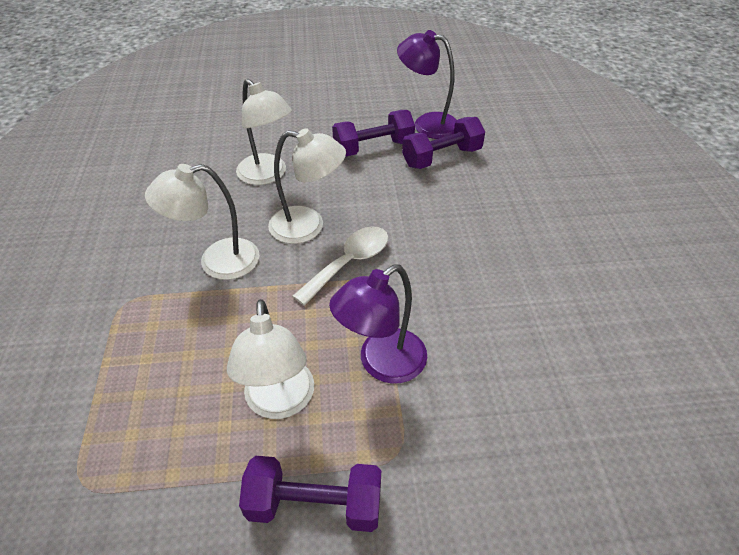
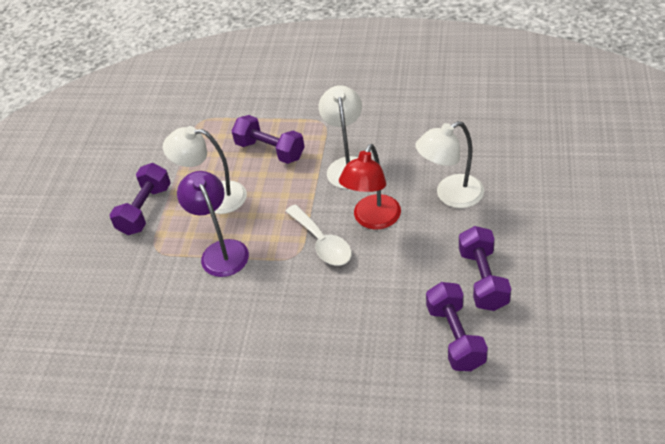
camera: 110 degrees right, 0 degrees up
(178, 353) = (270, 150): none -> purple dumbbell
(308, 226) = (373, 220): white lamp -> red lamp
(427, 124) = (524, 336): purple lamp -> none

